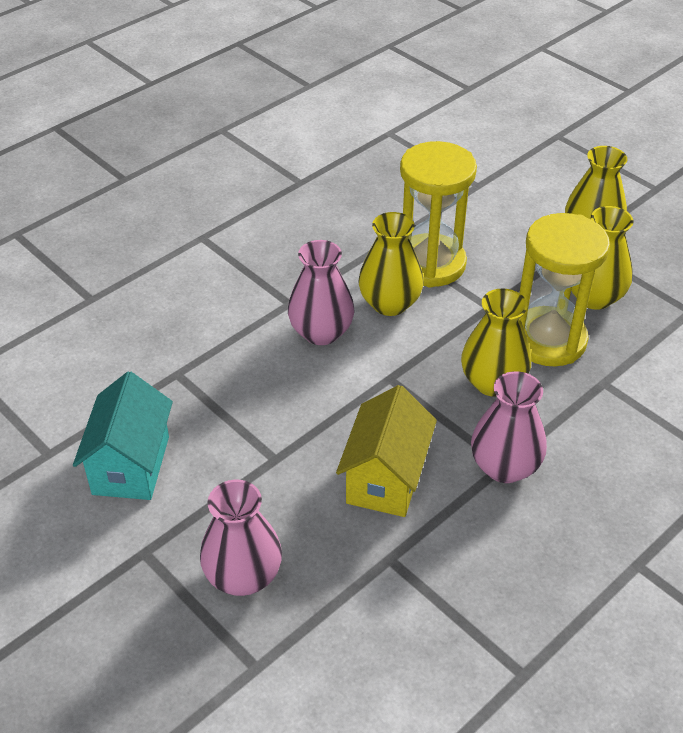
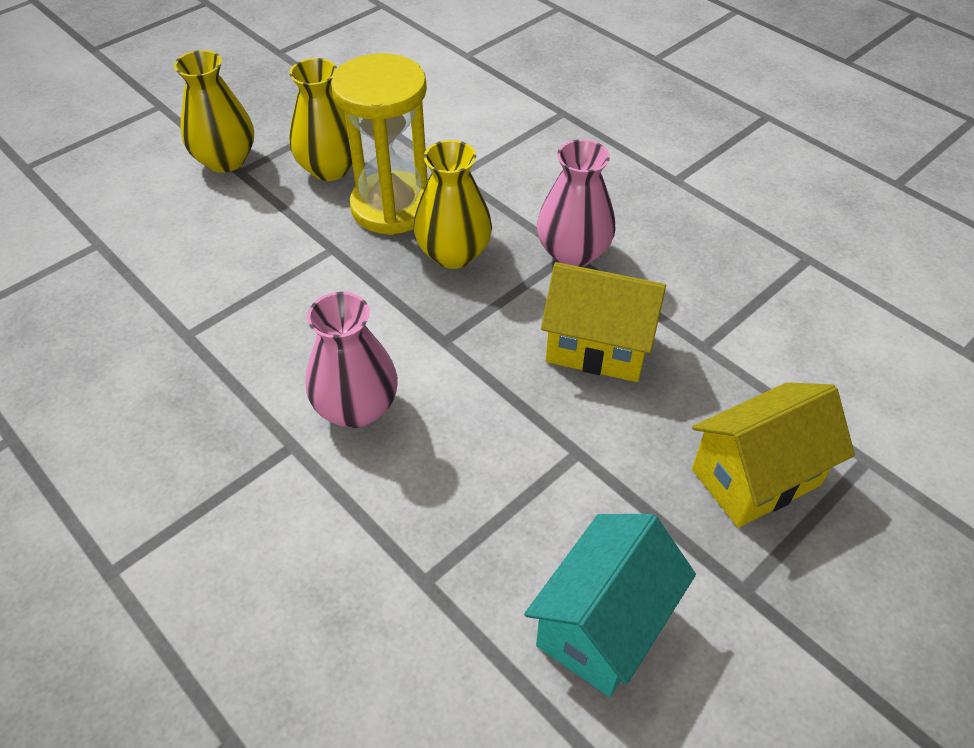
camera: 90 degrees left, 5 degrees up
(131, 465) = (603, 625): turquoise house -> turquoise house turned 60 degrees counterclockwise
(243, 576) = (755, 477): pink vase -> yellow house
(390, 303) = (312, 337): yellow vase -> none
(430, 264) = (244, 295): yellow hourglass -> none

